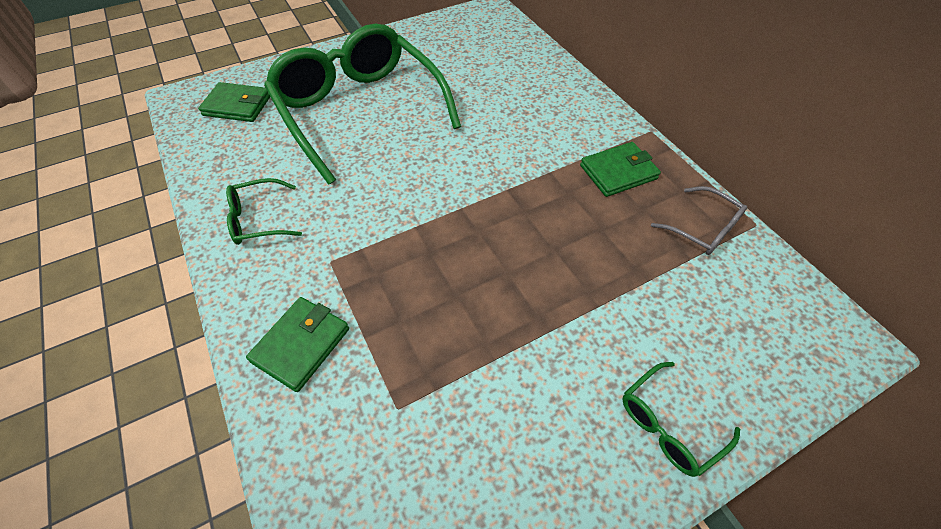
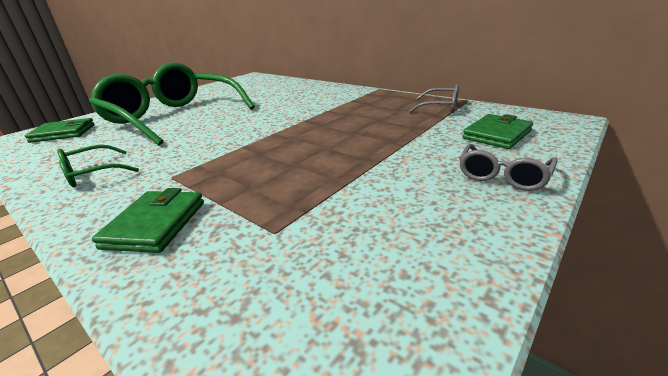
camera: 20 degrees left, 25 degrees down
(618, 172) = (371, 102): green wallet -> green wallet (497, 135)
(669, 424) = (502, 175): green glasses -> grey glasses

